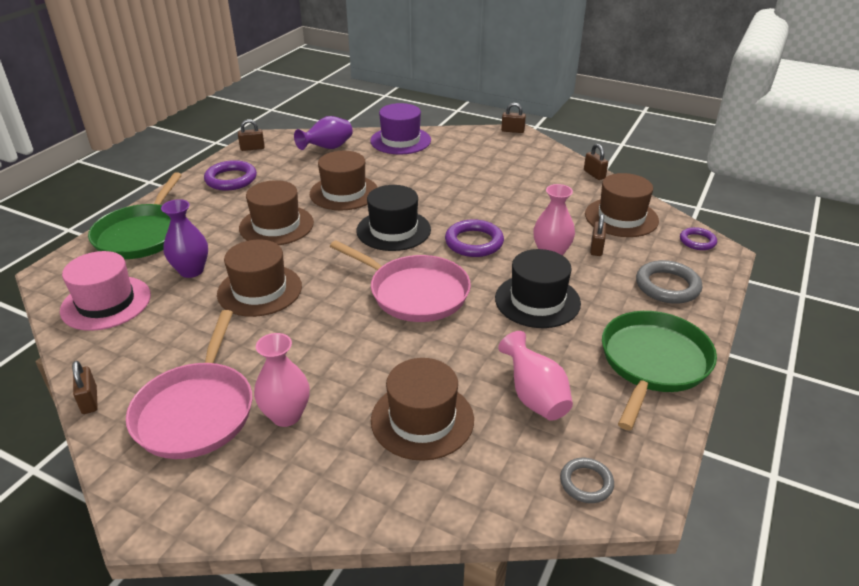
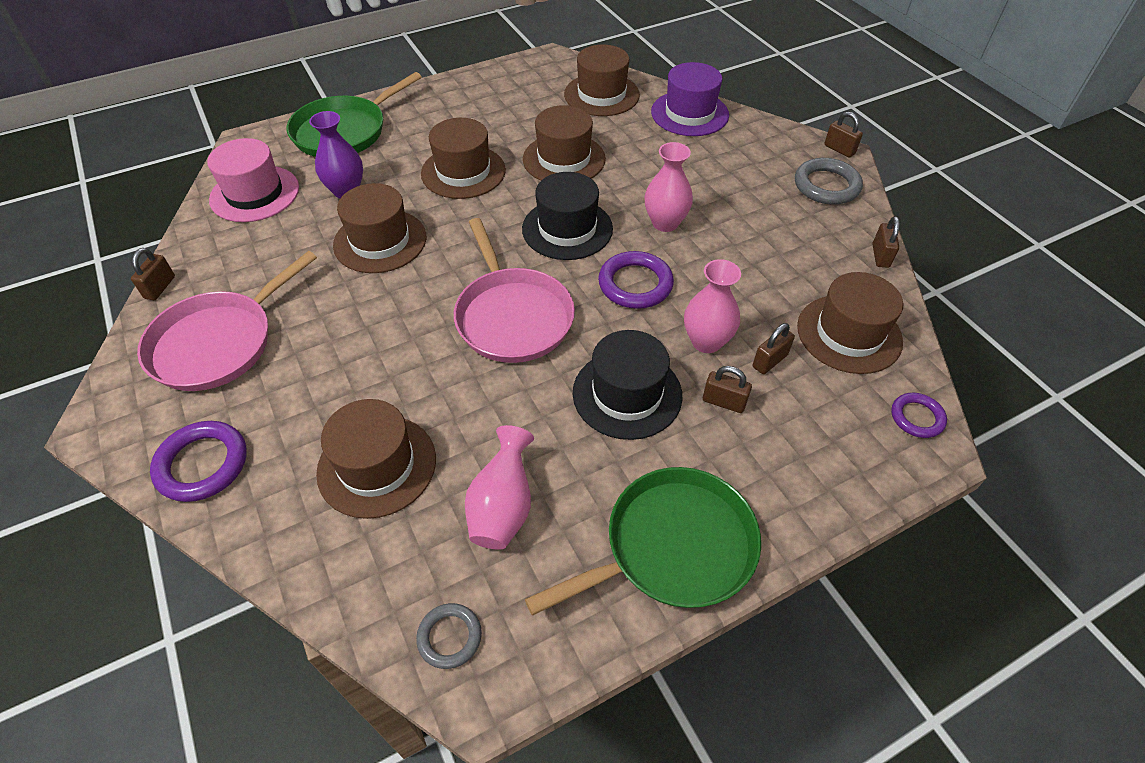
camera: 35 degrees right, 15 degrees up
(231, 179) = (474, 98): purple ring -> purple ring (202, 464)
(252, 148) = (529, 66): brown padlock -> brown padlock (723, 402)
(286, 415) = (276, 389): pink vase -> pink vase (665, 223)
(327, 148) = (601, 95): purple vase -> brown hat
(667, 286) = (803, 458): grey ring -> grey ring (826, 186)

